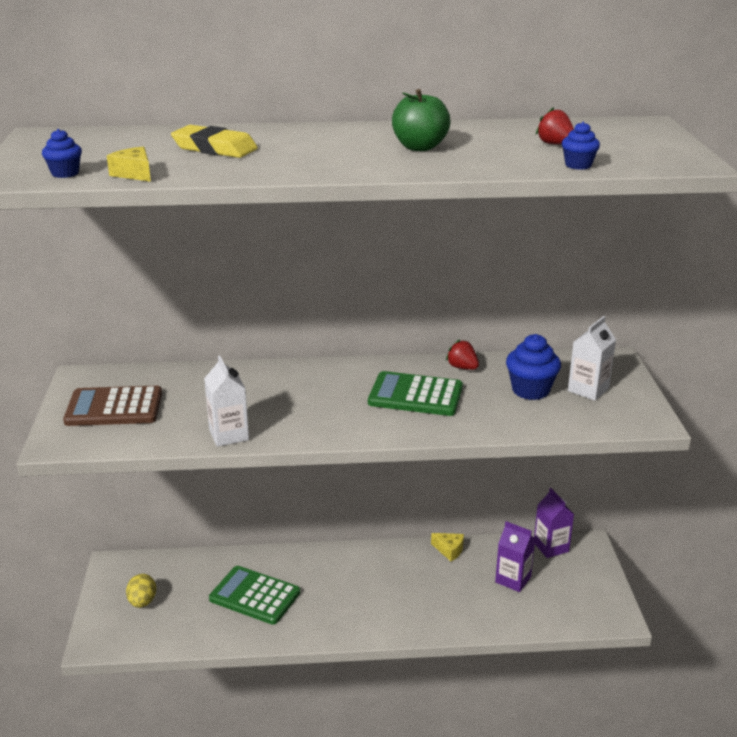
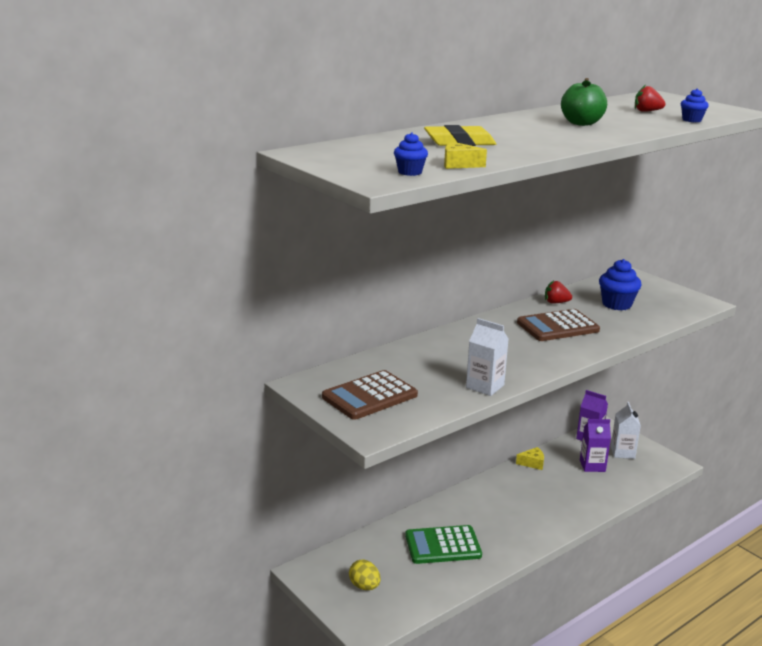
camera: 35 degrees left, 5 degrees down
(415, 395) = (557, 326): green calculator -> brown calculator
(588, 389) = (646, 295): white carton -> white carton (622, 452)

